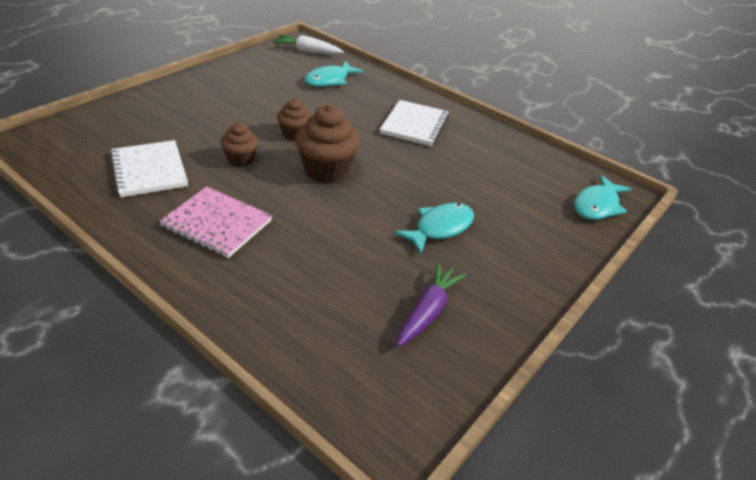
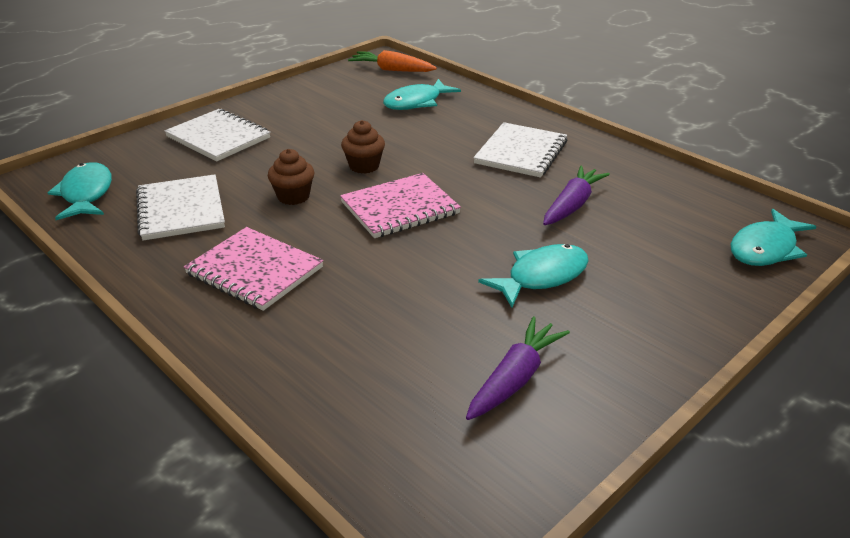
camera: 10 degrees right, 5 degrees down
(66, 155) = (86, 194): none -> turquoise fish
(172, 107) = (218, 137): none -> white notebook
(307, 51) = (392, 70): white carrot -> orange carrot
(326, 171) = (400, 208): brown cupcake -> pink notebook
(457, 169) = (572, 205): none -> purple carrot

